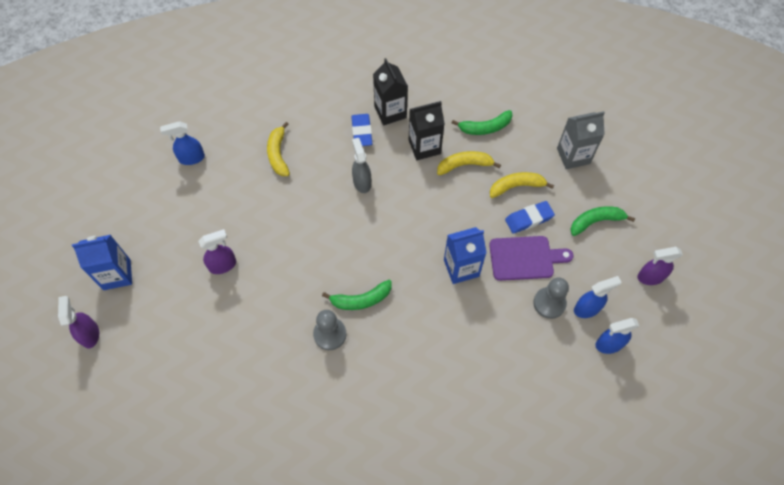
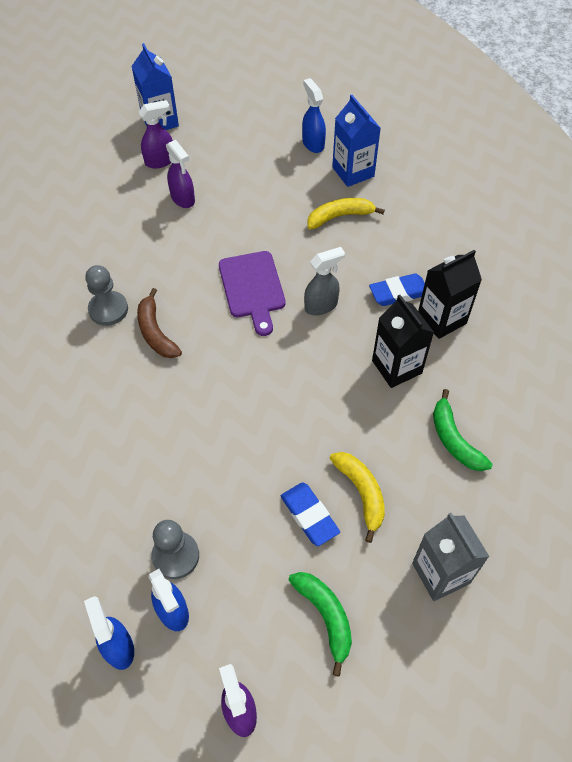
camera: 80 degrees right, 5 degrees down
(90, 334) = (93, 119): purple spray bottle -> purple spray bottle (160, 161)
(361, 299) = (156, 332): green banana -> brown banana
(461, 268) = (215, 436): blue carton -> blue carton (353, 172)
(464, 165) = (380, 420): yellow banana -> none
(525, 258) = (243, 516): purple cutting board -> purple cutting board (252, 288)

